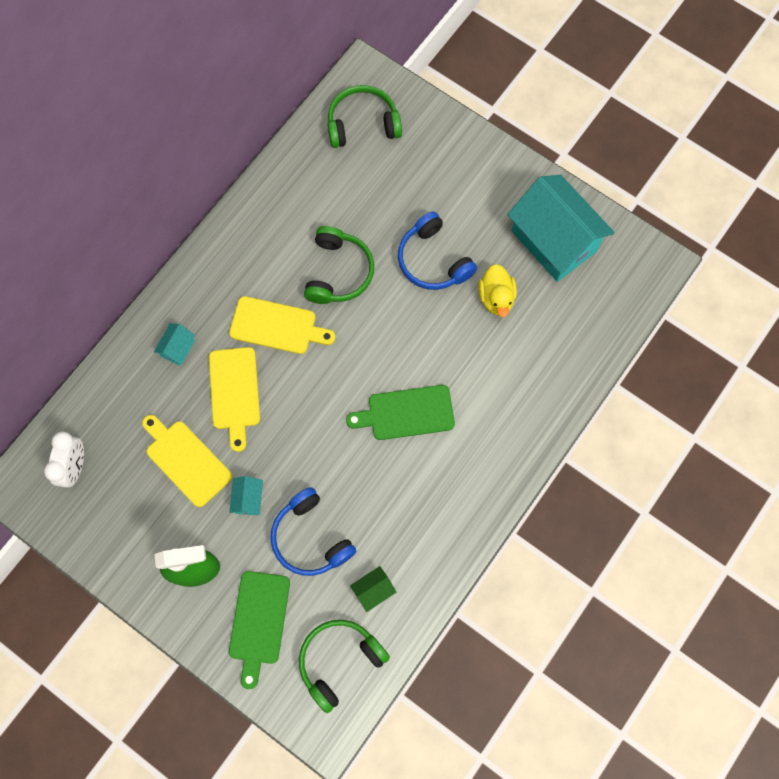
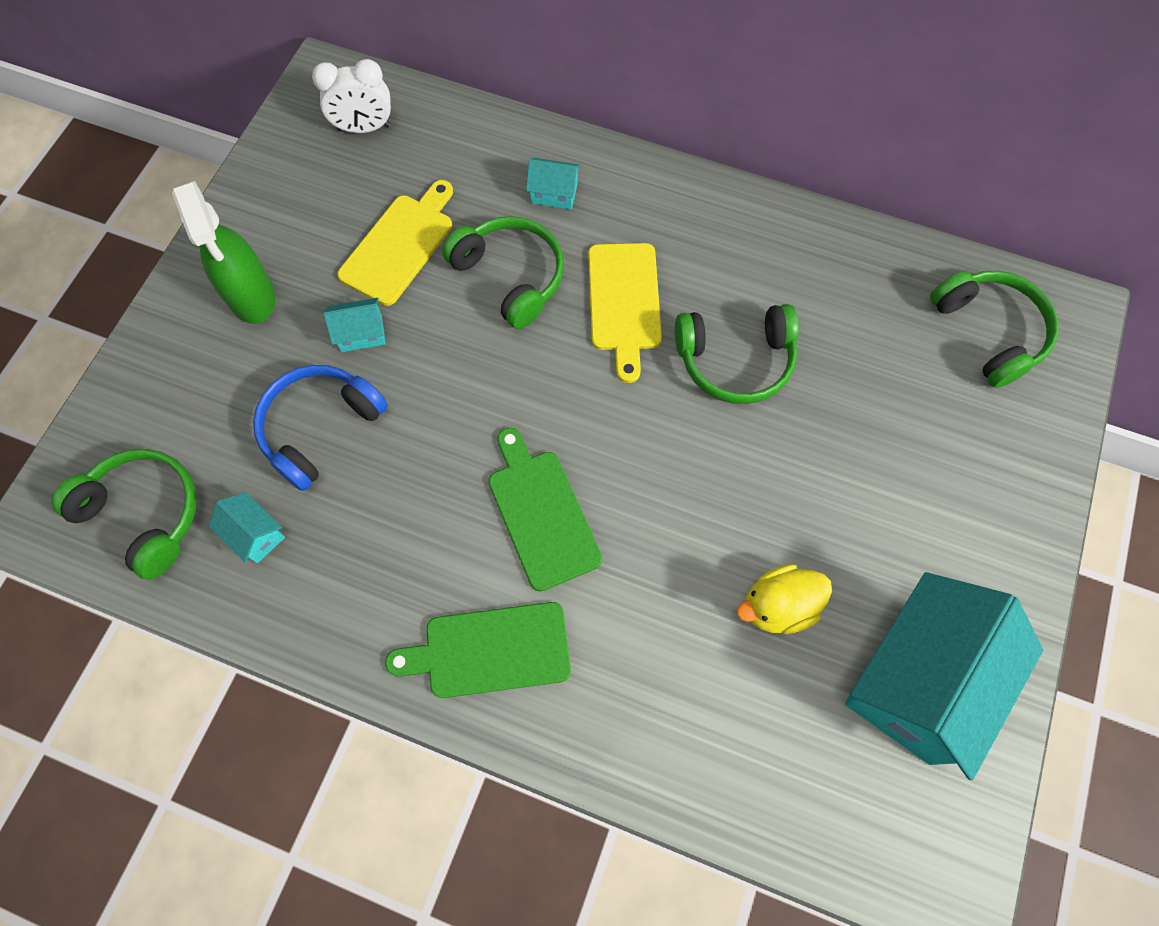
camera: 75 degrees right, 5 degrees down
(235, 392) = (510, 276): yellow cutting board -> green headphones
(259, 622) = (189, 393): green cutting board -> green cutting board (490, 651)
(373, 590) = (255, 534): green house -> turquoise house
(433, 260) = (805, 490): blue headphones -> none

